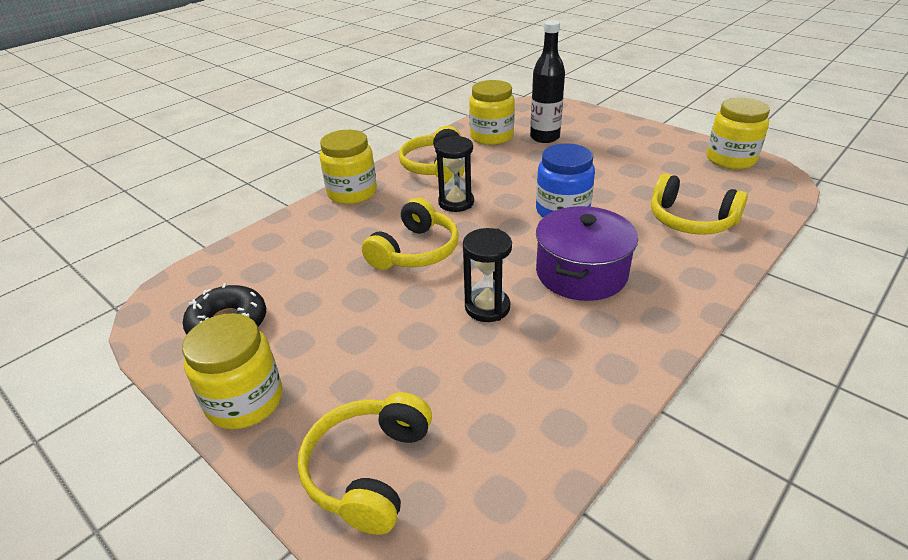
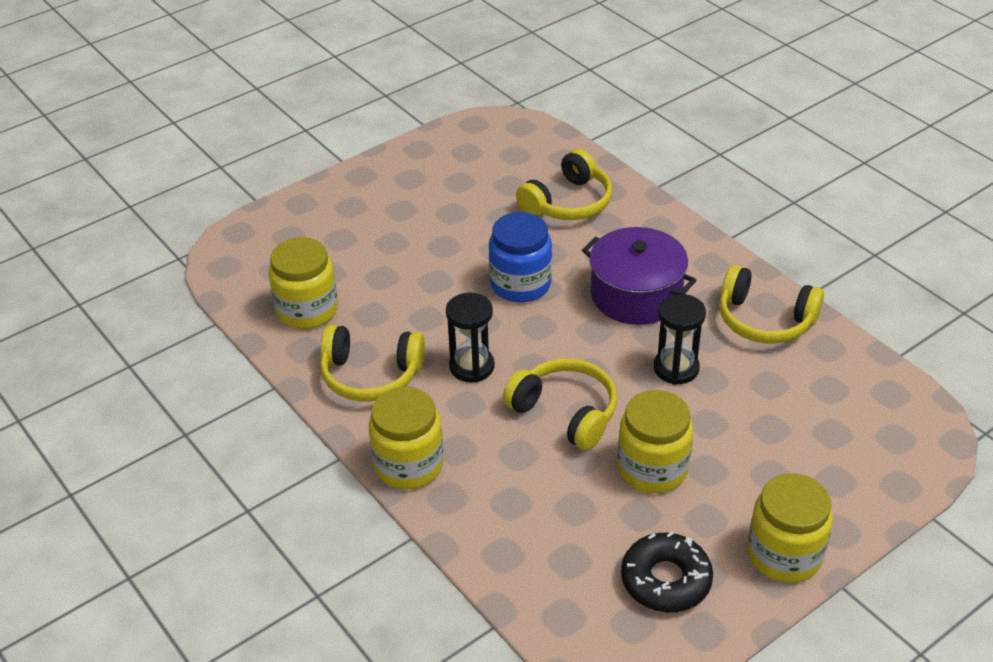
camera: 80 degrees left, 5 degrees up
(369, 470) = (865, 466): yellow headphones -> yellow headphones (764, 320)
(544, 137) = (335, 262): black bottle -> none
(730, 159) = (459, 140): yellow jar -> yellow jar (652, 468)

